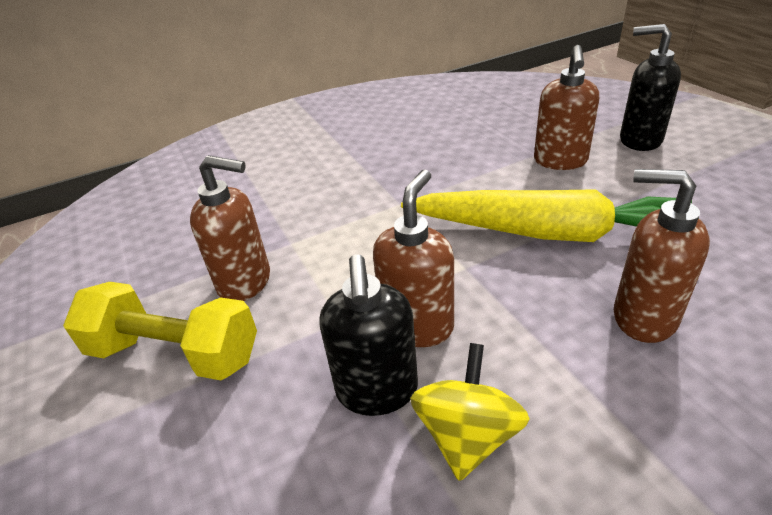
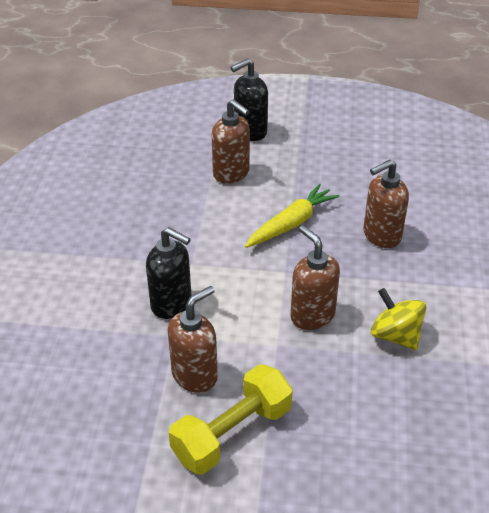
camera: 60 degrees left, 5 degrees up
(377, 391) = (343, 354): black soap dispenser -> black soap dispenser (172, 304)
(548, 233) = (291, 223): yellow carrot -> yellow carrot, size x0.62

